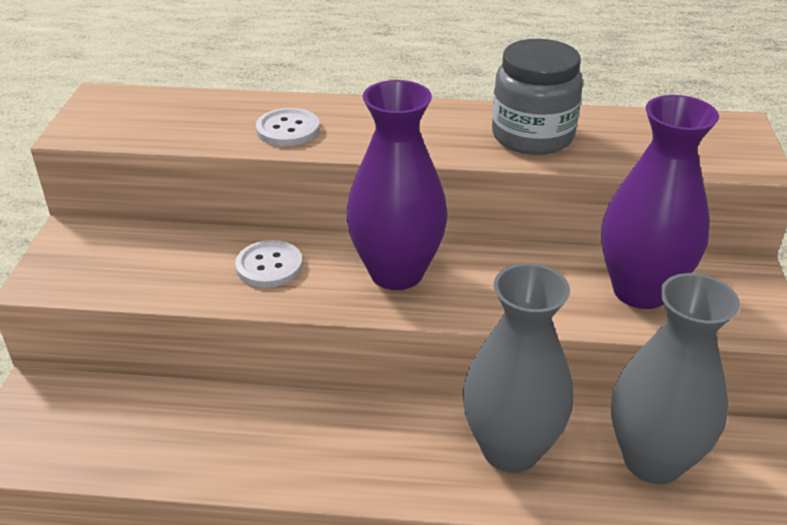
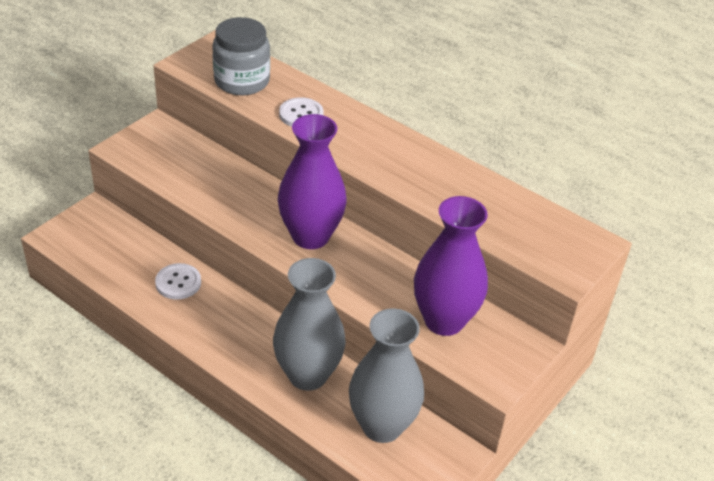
camera: 30 degrees right, 5 degrees up
(269, 266) = (244, 197): white button -> white button (178, 283)
(532, 136) = (444, 186): grey jar -> grey jar (242, 81)

